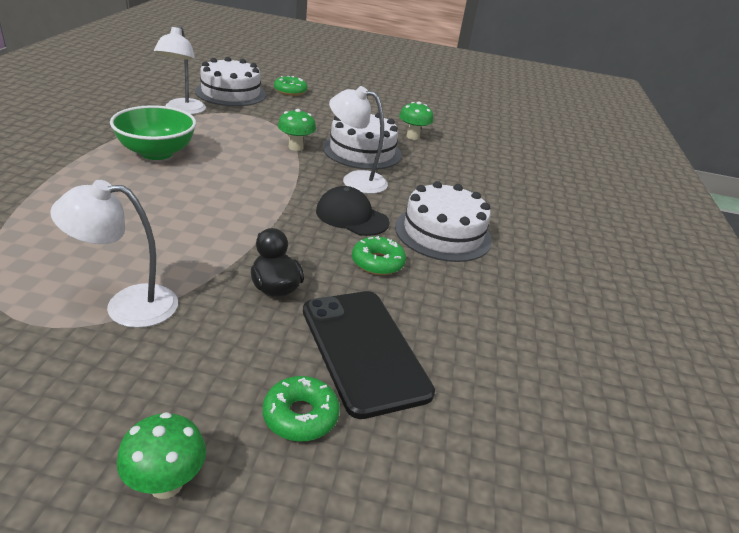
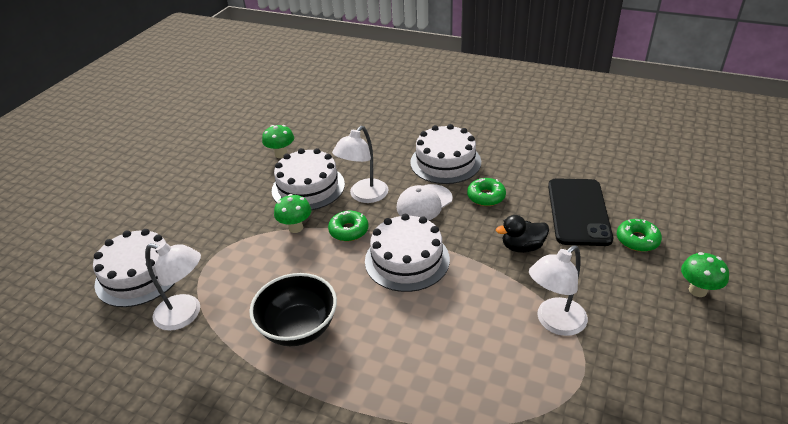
camera: 70 degrees left, 5 degrees up
(127, 305) = (554, 322): white lamp -> white lamp turned 45 degrees clockwise
(157, 153) = (298, 328): green bowl -> black bowl
(248, 205) = (407, 260): none -> white cake
(290, 91) = (146, 226): green donut -> green donut (348, 230)
(351, 216) = (424, 203): black cap -> white cap
(363, 350) = (578, 212): black phone -> black phone turned 75 degrees counterclockwise

